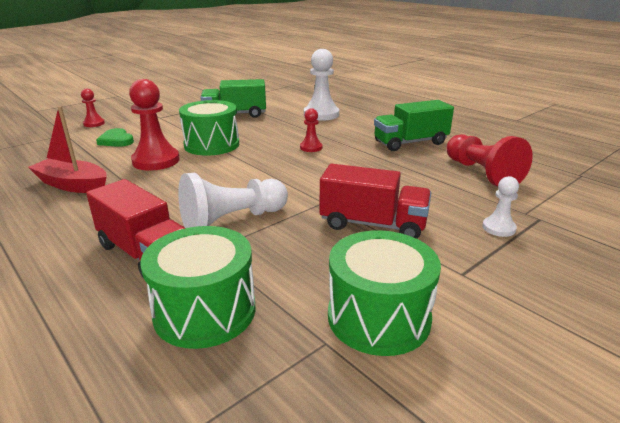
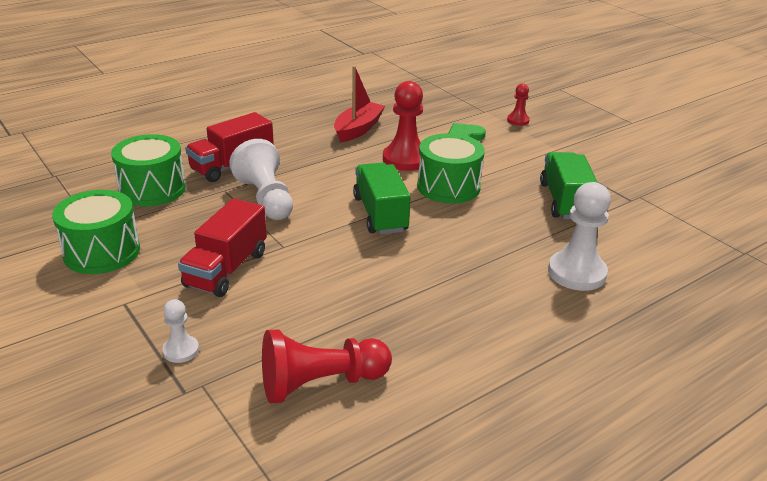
camera: 95 degrees right, 5 degrees up
(311, 147) = (434, 251): red pawn -> none
(410, 143) = (446, 341): green truck -> green truck (380, 214)

